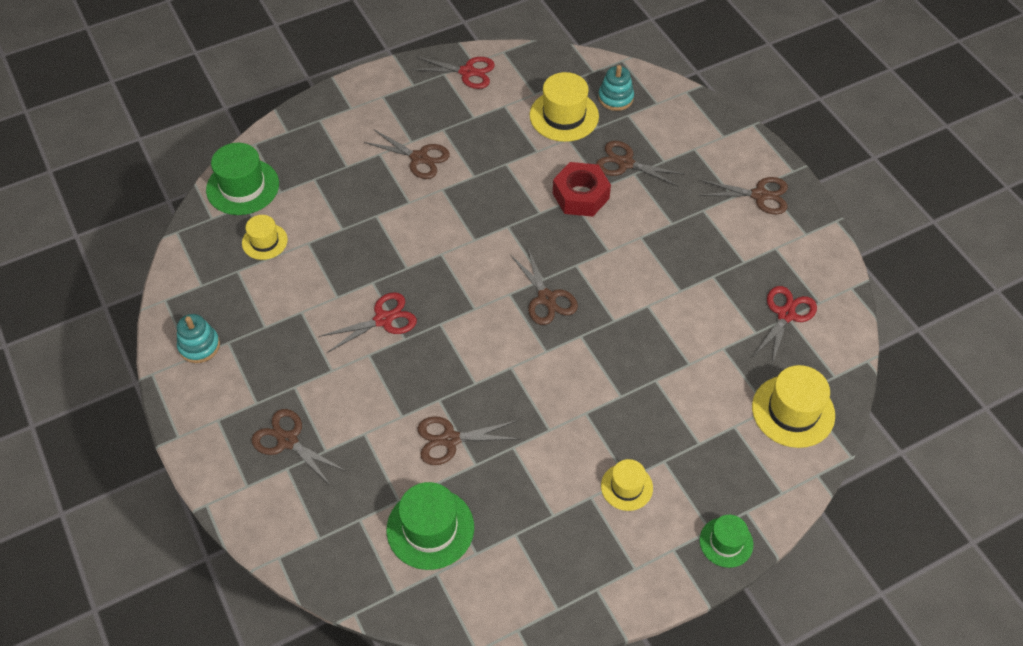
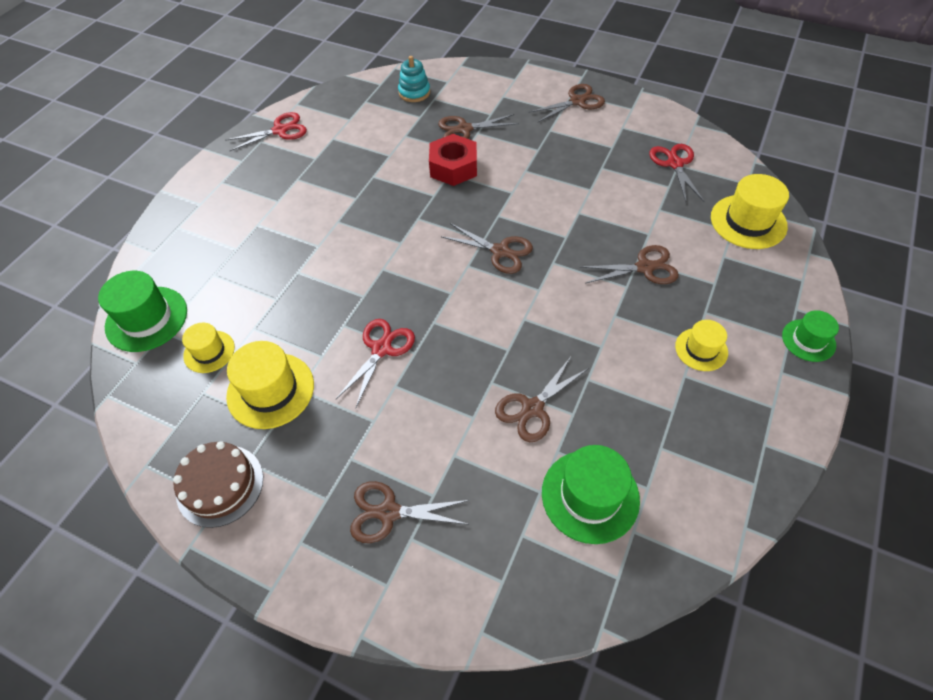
camera: 35 degrees left, 0 degrees up
(199, 346) = (220, 485): turquoise stacking toy -> brown cake
(419, 158) = (296, 209): brown scissors -> brown scissors (644, 267)
(564, 116) = (387, 122): yellow hat -> yellow hat (270, 390)

